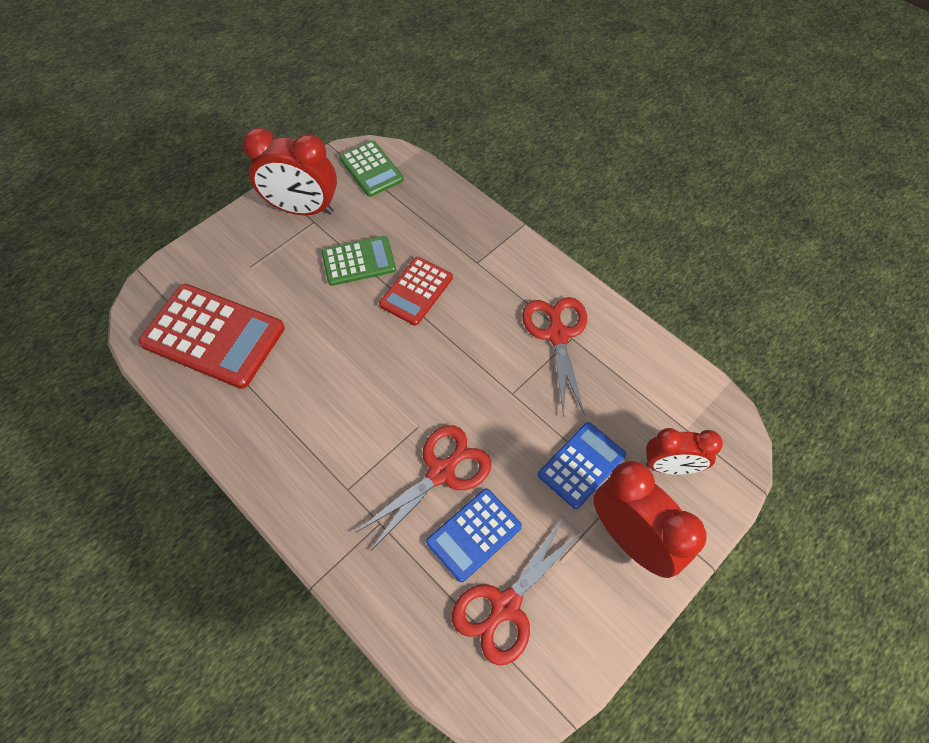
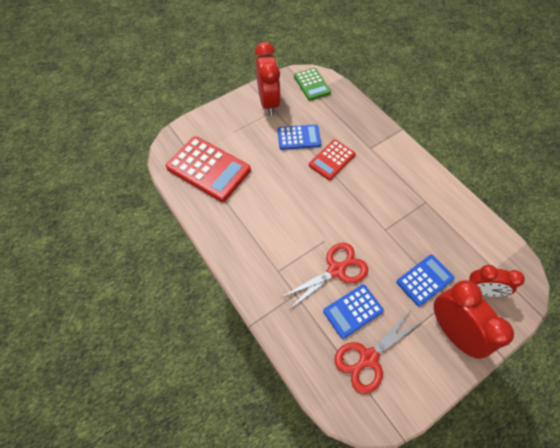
camera: 10 degrees right, 0 degrees up
(303, 209) = (268, 102): red clock -> red clock turned 120 degrees counterclockwise
(358, 261) = (299, 137): green calculator -> blue calculator
(557, 335) = (417, 198): red scissors -> none

